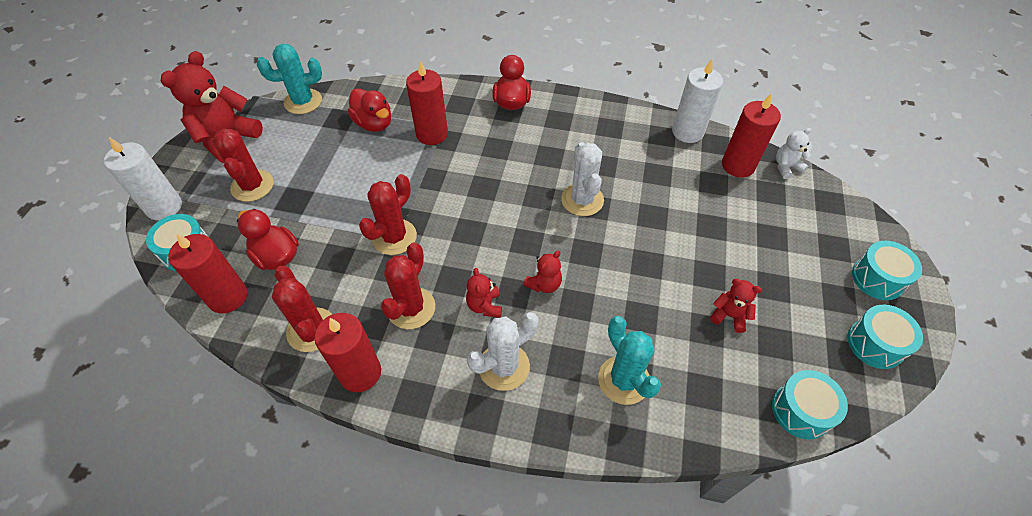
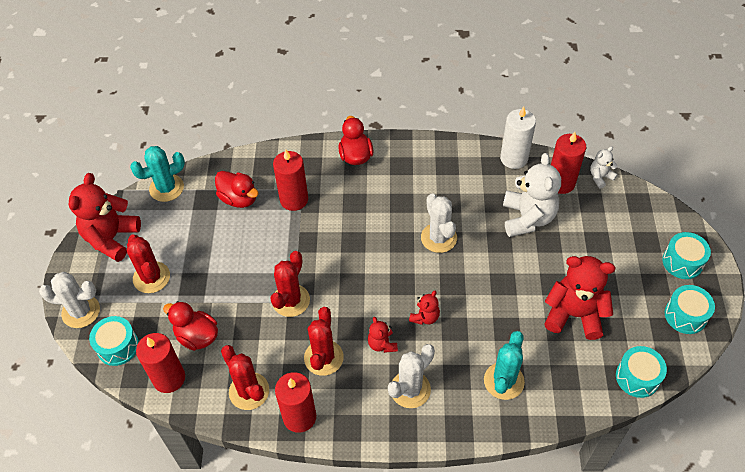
camera: 10 degrees left, 0 degrees up
(164, 207) = (81, 311): white candle -> white cactus
(624, 380) = (503, 381): turquoise cactus -> turquoise cactus turned 60 degrees clockwise
(691, 196) = (527, 218): none -> white teddy bear
(729, 316) = (574, 314): red teddy bear -> red teddy bear, size x2.04

